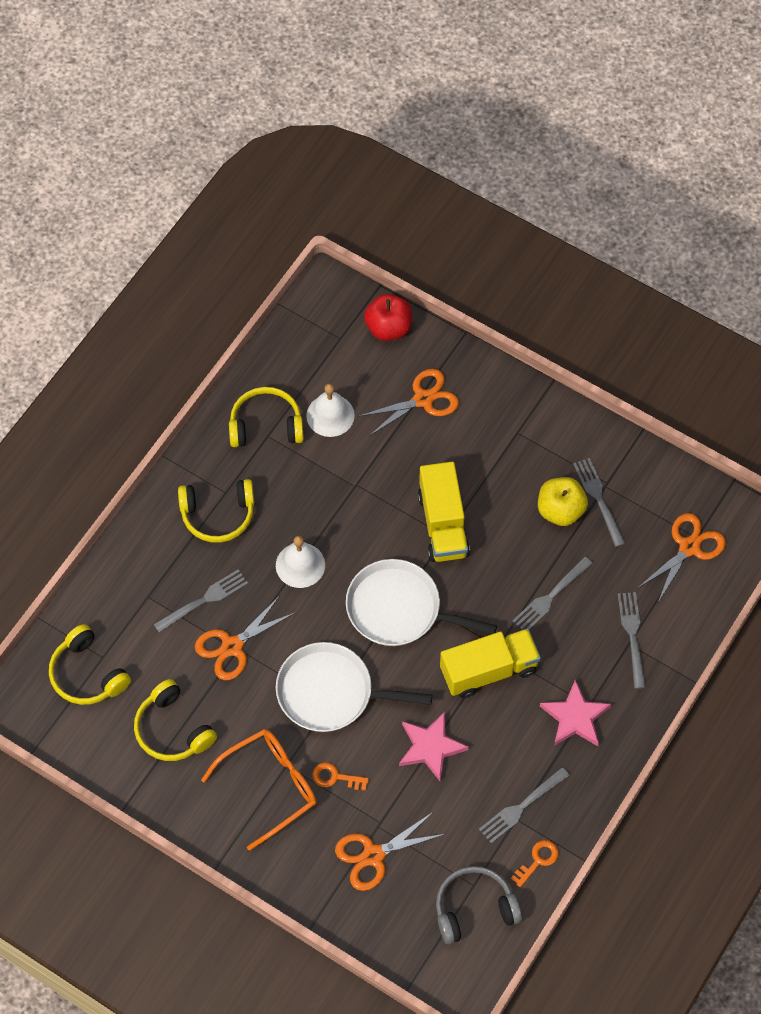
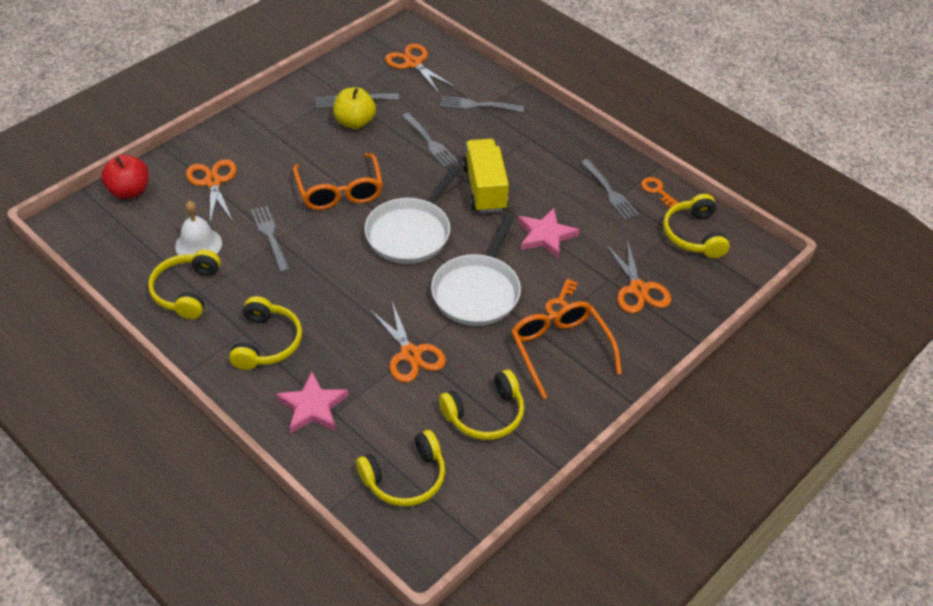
camera: 80 degrees left, 15 degrees down
(204, 600) = (354, 368): grey fork -> grey fork (270, 236)
(300, 565) = (343, 291): white bell -> none
(443, 524) = (339, 191): yellow truck -> orange glasses
(474, 908) = (694, 235): grey headphones -> yellow headphones
(575, 717) = (539, 148): pink star -> pink star (312, 407)

